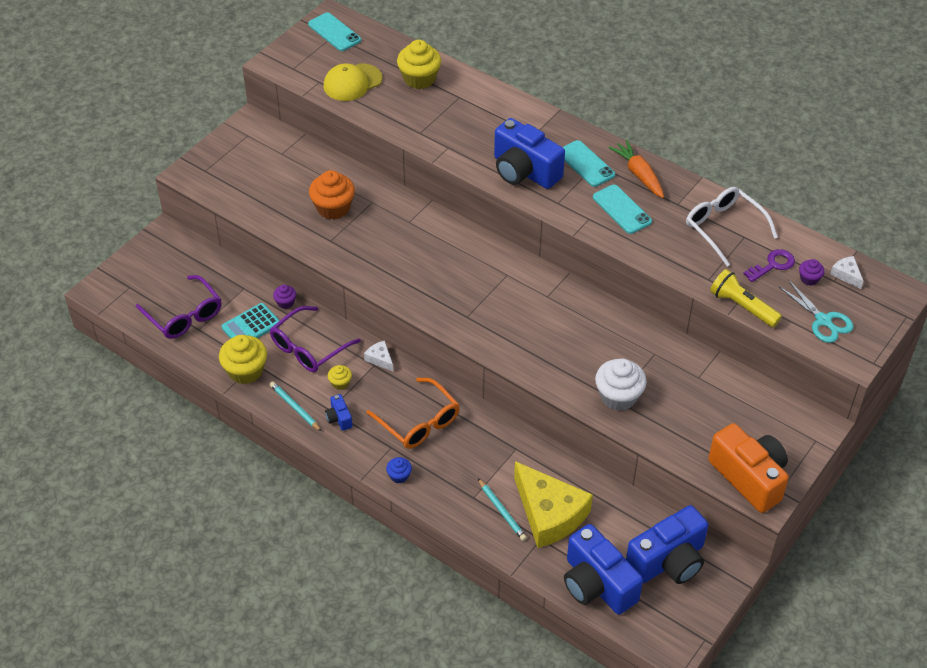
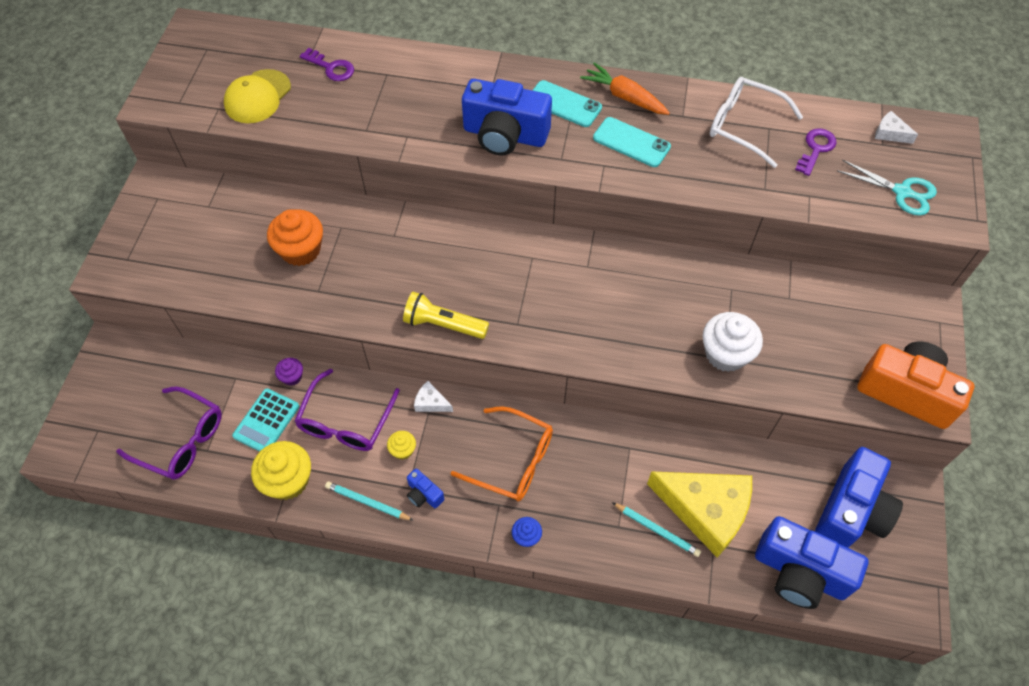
camera: 25 degrees left, 10 degrees up
(334, 32) = (206, 45): turquoise phone -> none
(419, 79) = (331, 67): yellow cupcake -> purple key
(742, 306) = (817, 207): yellow flashlight -> yellow flashlight (443, 324)
(809, 279) = (859, 151): purple cupcake -> none

